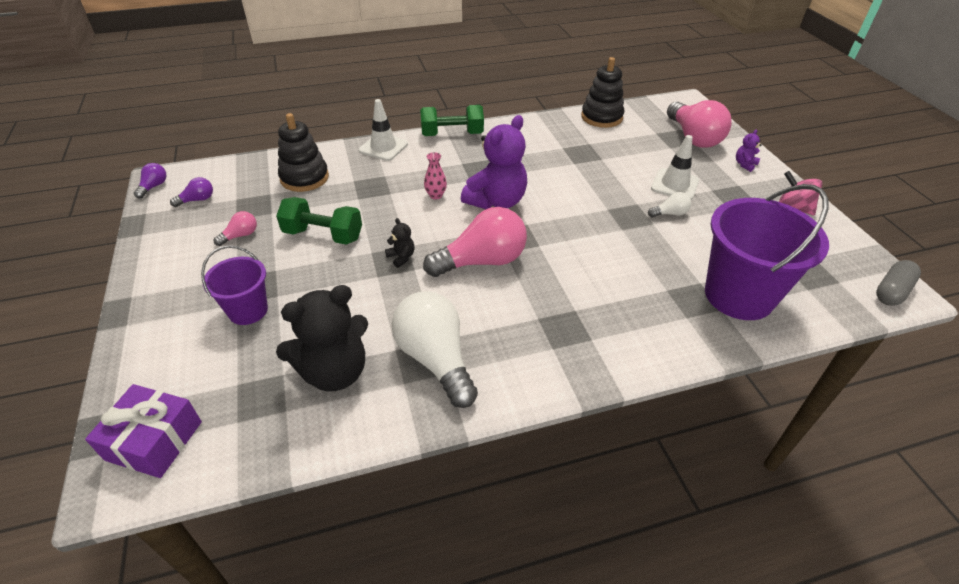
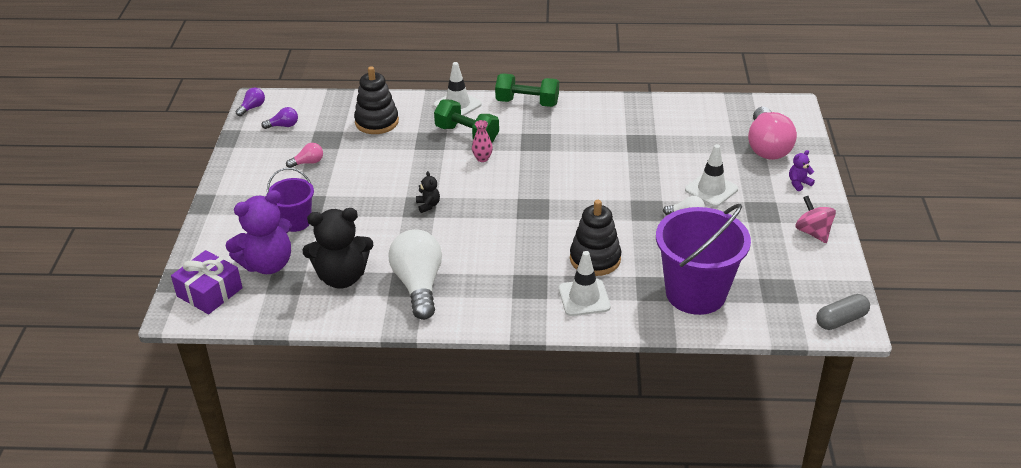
camera: 20 degrees right, 5 degrees down
(323, 235) = (373, 175): green dumbbell -> green dumbbell (467, 134)
(482, 261) = (492, 222): pink light bulb -> none
(496, 201) = (533, 174): purple teddy bear -> purple teddy bear (267, 264)
(601, 117) = (686, 109): black stacking toy -> black stacking toy (595, 259)
(631, 329) = (584, 298): none -> white traffic cone

